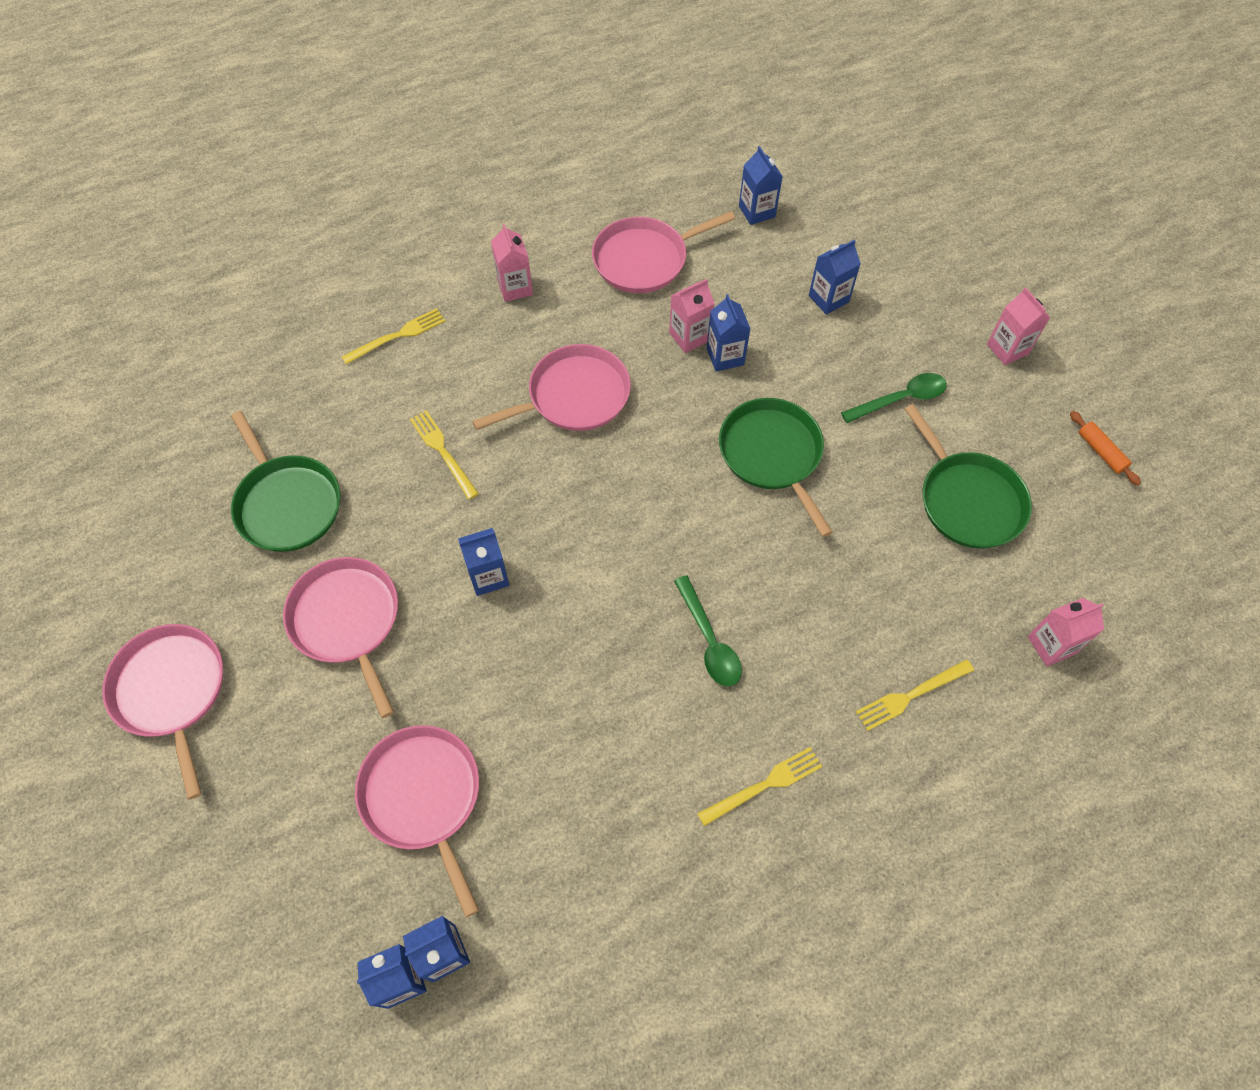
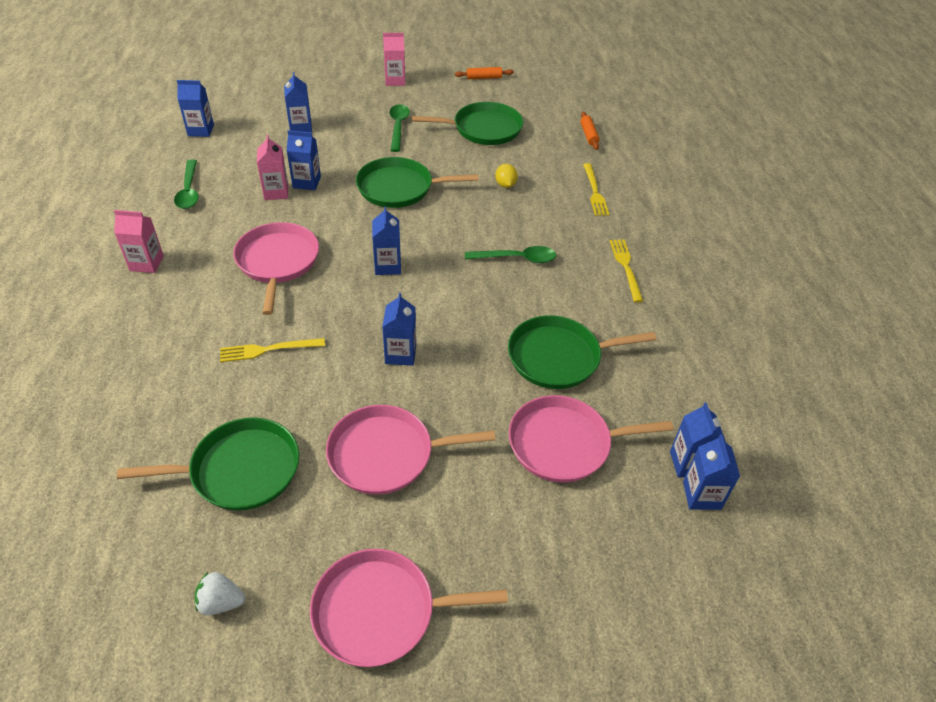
camera: 70 degrees left, 15 degrees down
(150, 559) = (221, 602): none -> white strawberry
(397, 336) = (126, 347): yellow fork -> none
(555, 749) = (559, 357): none -> green pan
(622, 504) = (388, 266): none -> blue carton
(644, 259) = (189, 191): pink pan -> green spoon
(855, 574) = (505, 185): none -> yellow lemon
(1051, 645) = (588, 135): pink carton -> orange rolling pin

